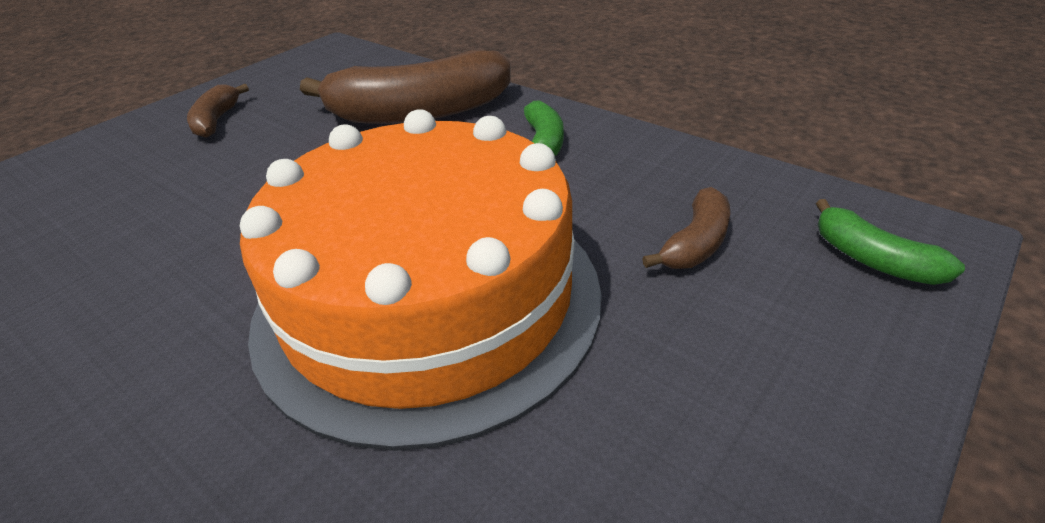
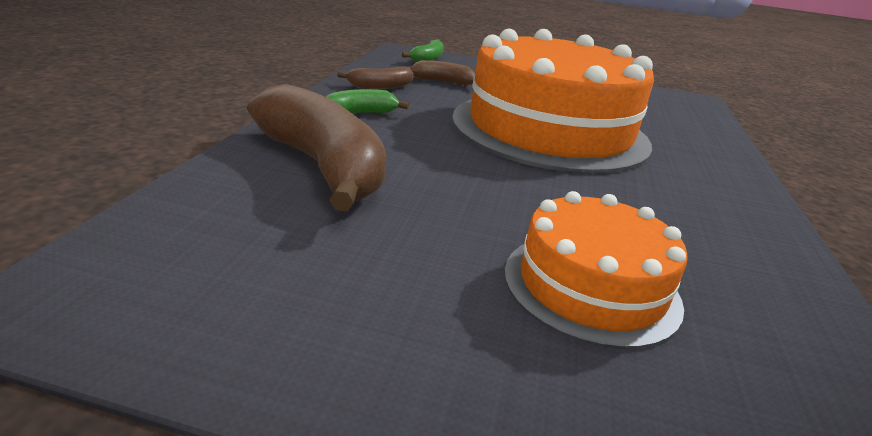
camera: 120 degrees left, 10 degrees down
(145, 192) = (591, 286): none -> orange cake
(216, 121) = (407, 313): brown banana -> brown banana (380, 86)

